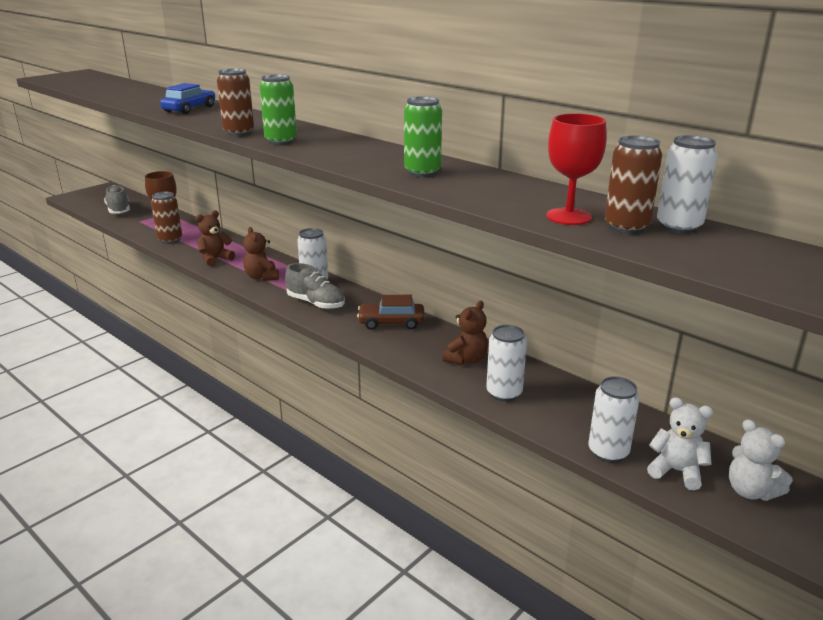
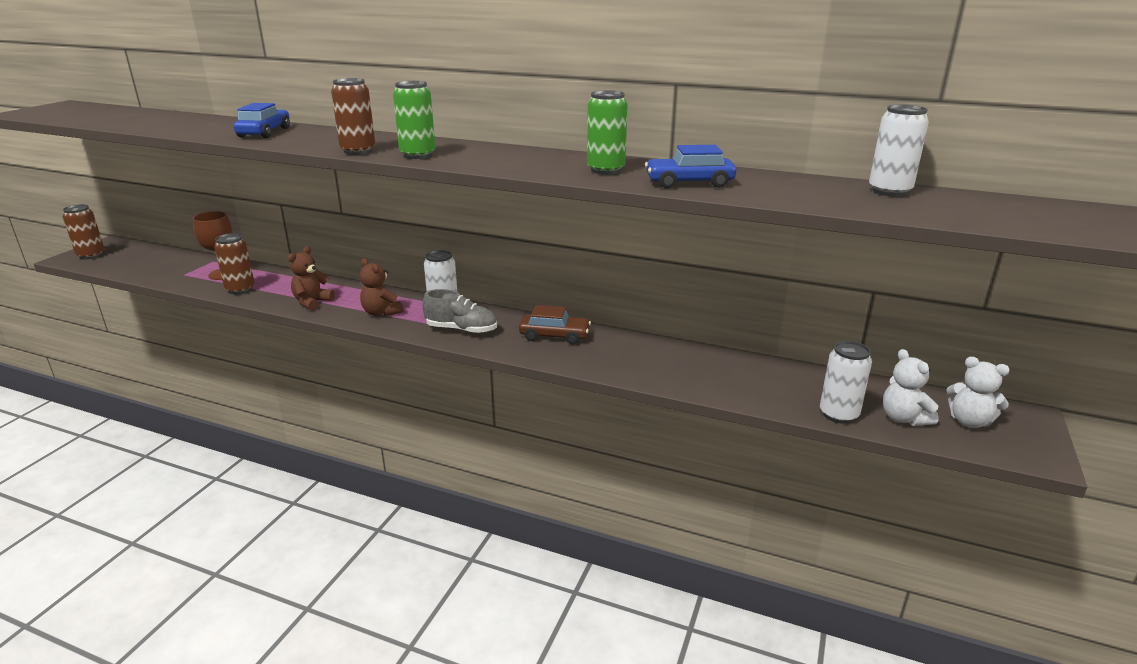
camera: 20 degrees left, 0 degrees up
(118, 210) = (147, 266): grey shoe -> none
(391, 323) = (554, 336): brown car -> brown car turned 150 degrees counterclockwise
(466, 359) = (653, 357): brown teddy bear -> none
(483, 194) = (689, 183): none -> blue car
(504, 393) = (711, 381): white can -> none
(568, 217) = (791, 194): red goblet -> none
(626, 227) = (850, 196): brown can -> brown can (91, 255)
(676, 471) = (903, 418): white teddy bear -> white teddy bear turned 120 degrees counterclockwise

